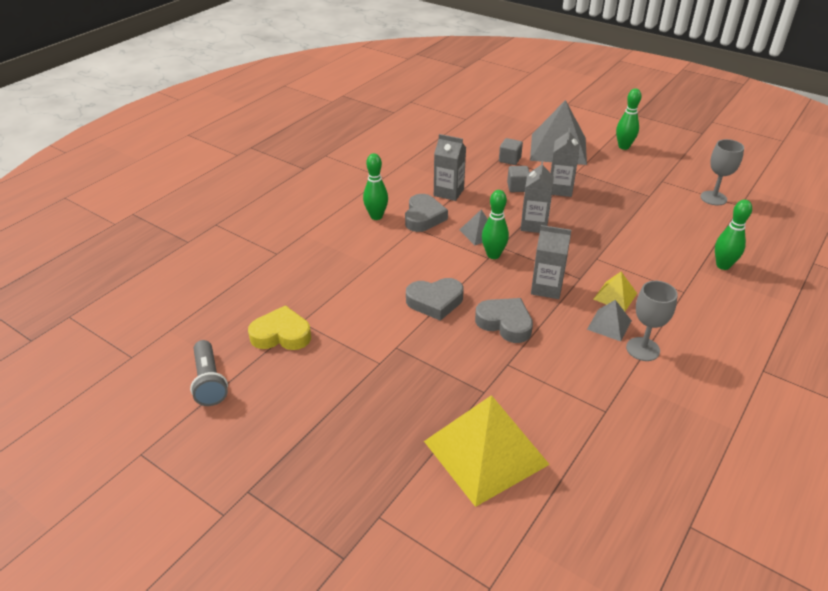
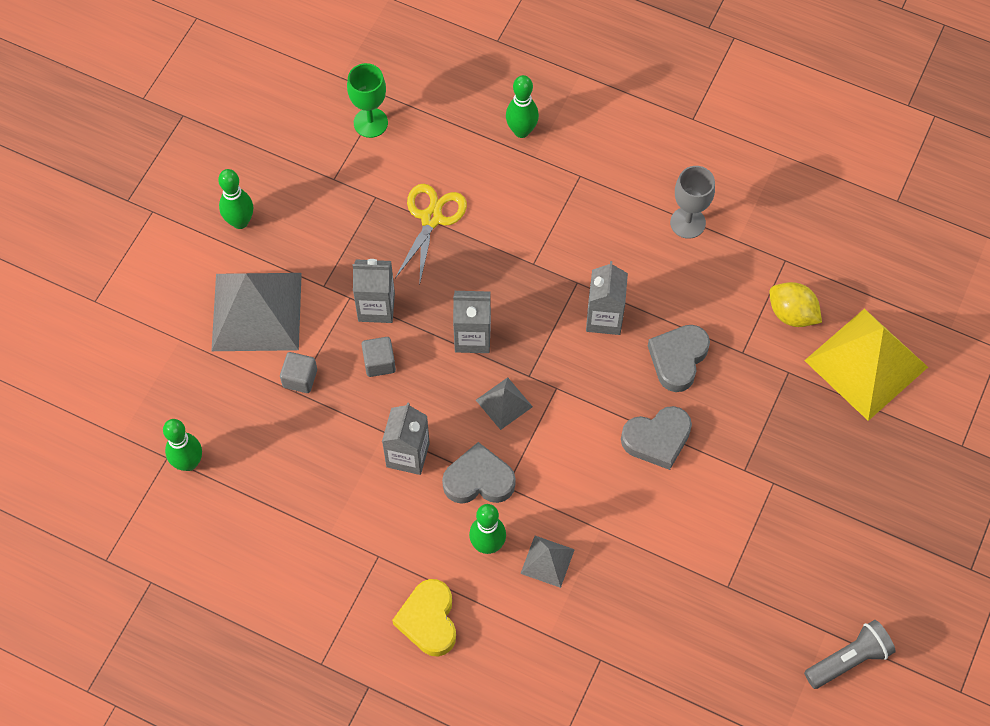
camera: 100 degrees left, 25 degrees up
(281, 335) = (755, 603): yellow heart -> yellow heart (429, 620)
(435, 302) = (657, 439): grey heart -> grey heart turned 90 degrees clockwise
(493, 255) = (550, 382): green bowling pin -> green bowling pin (189, 463)
(545, 405) = (792, 314): none -> yellow lemon
(609, 324) = (655, 253): grey pyramid -> grey pyramid (547, 561)
(615, 296) = (603, 245): yellow pyramid -> none
(633, 216) = (431, 218): none -> yellow scissors
(713, 198) = (370, 123): grey goblet -> green goblet

